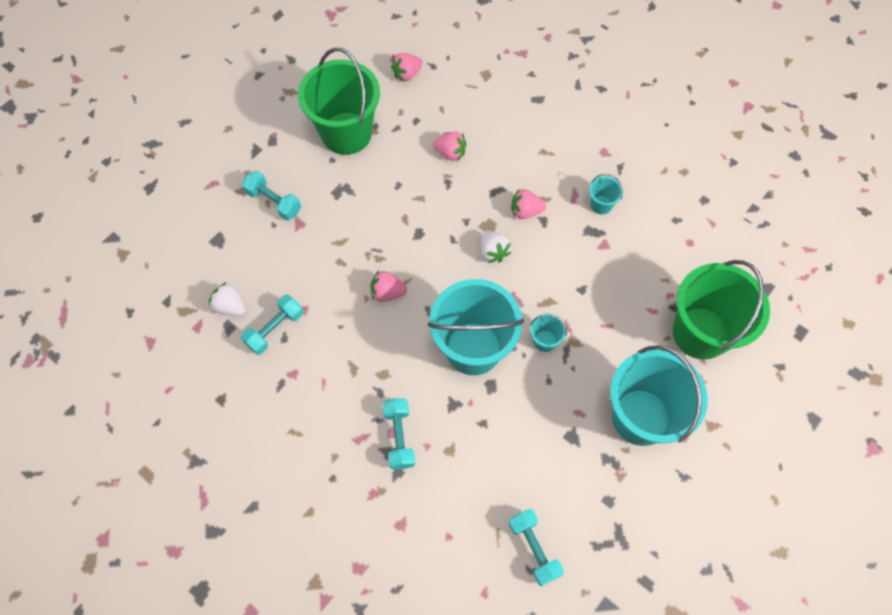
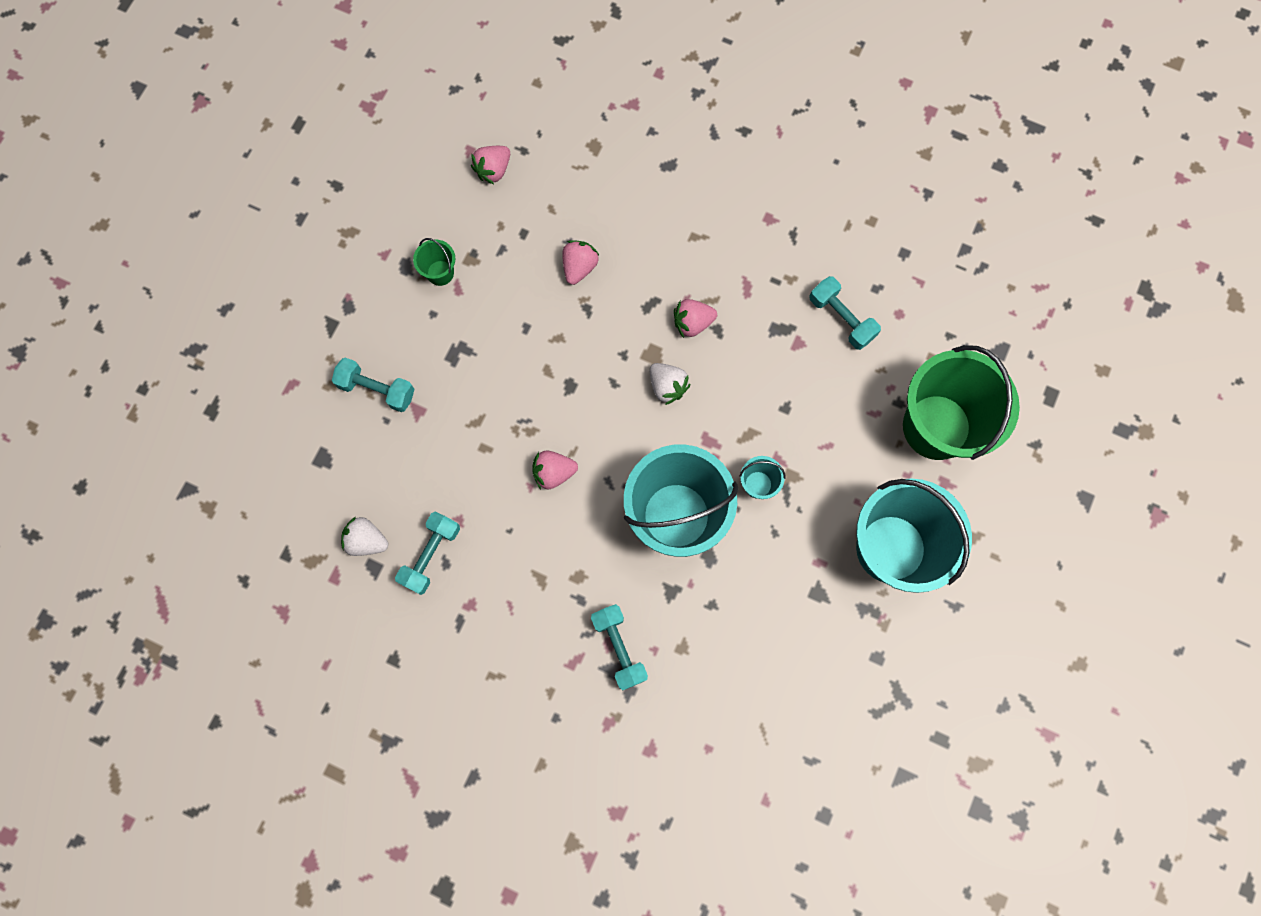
camera: 15 degrees left, 10 degrees up
(346, 133) = (440, 273): green bucket -> green bucket, size x0.41
(450, 153) = (579, 267): pink strawberry -> pink strawberry turned 75 degrees counterclockwise
(534, 548) = (807, 735): turquoise dumbbell -> turquoise dumbbell (841, 318)
(601, 205) = (782, 291): turquoise bucket -> none

